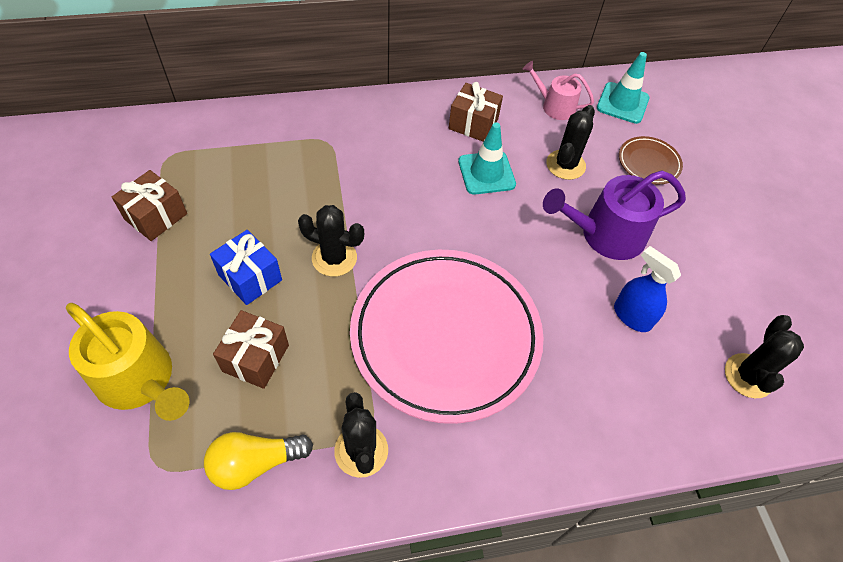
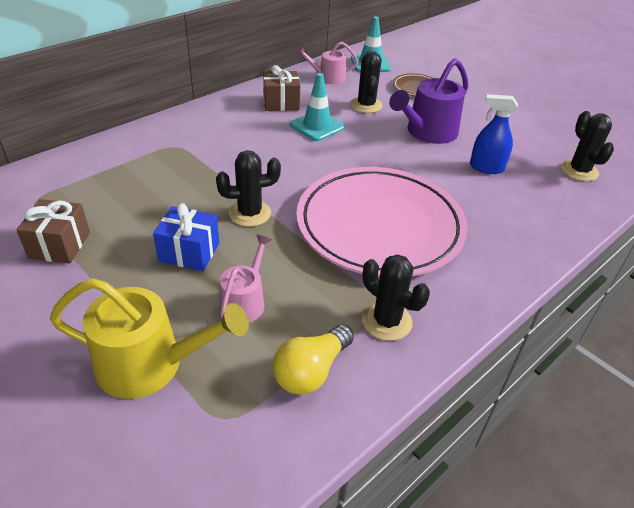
camera: 30 degrees left, 15 degrees down
(256, 358) = (244, 302): brown gift -> pink watering can

